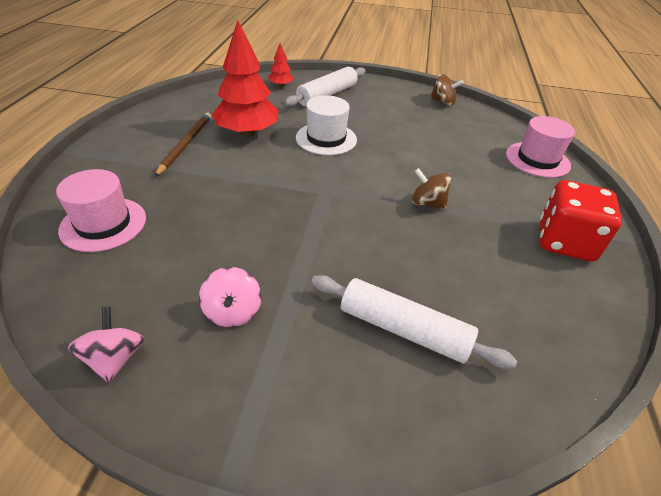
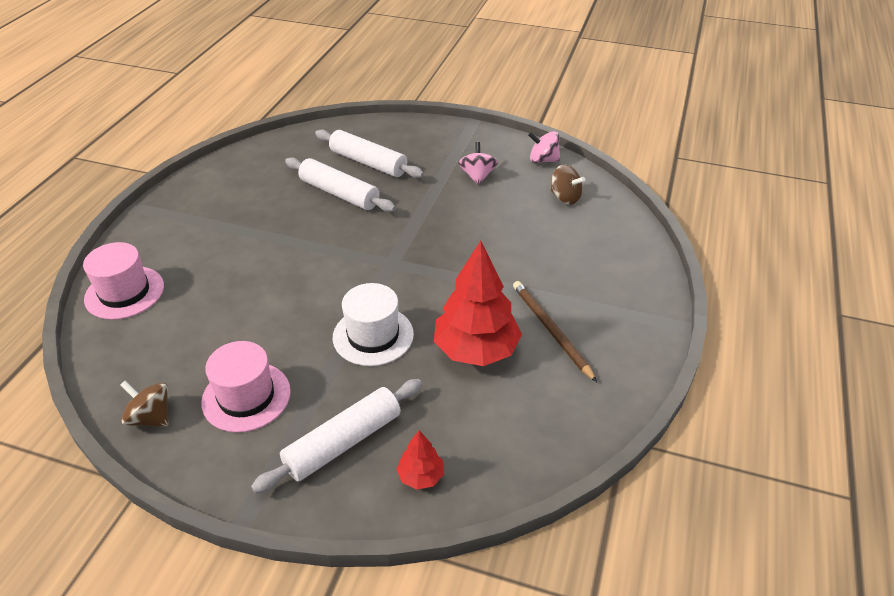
camera: 170 degrees left, 0 degrees up
(103, 224) = (594, 237): pink hat -> pink hat (246, 396)
(115, 358) = (543, 160): pink spinning top -> pink spinning top turned 105 degrees clockwise
(186, 144) = (551, 330): brown pencil -> brown pencil turned 135 degrees clockwise
(417, 268) = (339, 193): none -> white rolling pin
(427, 203) = (297, 244): brown spinning top -> brown spinning top (565, 198)
(565, 242) = (200, 206): red dice -> none

